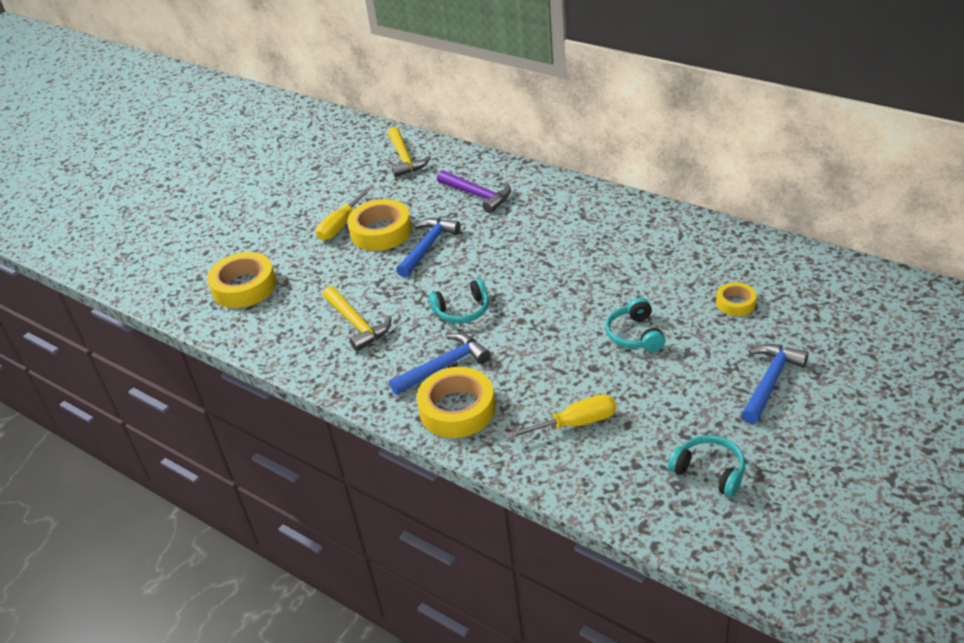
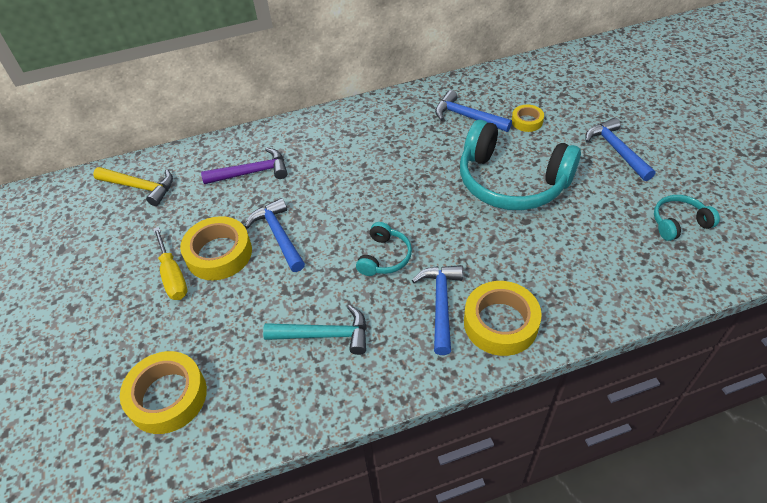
camera: 55 degrees left, 10 degrees up
(357, 324) = (325, 335): yellow hammer -> turquoise hammer
(574, 424) = (577, 263): yellow screwdriver -> none
(635, 335) = (511, 182): turquoise headphones -> turquoise headphones, size x2.13
(692, 264) = (467, 117): none -> blue hammer

